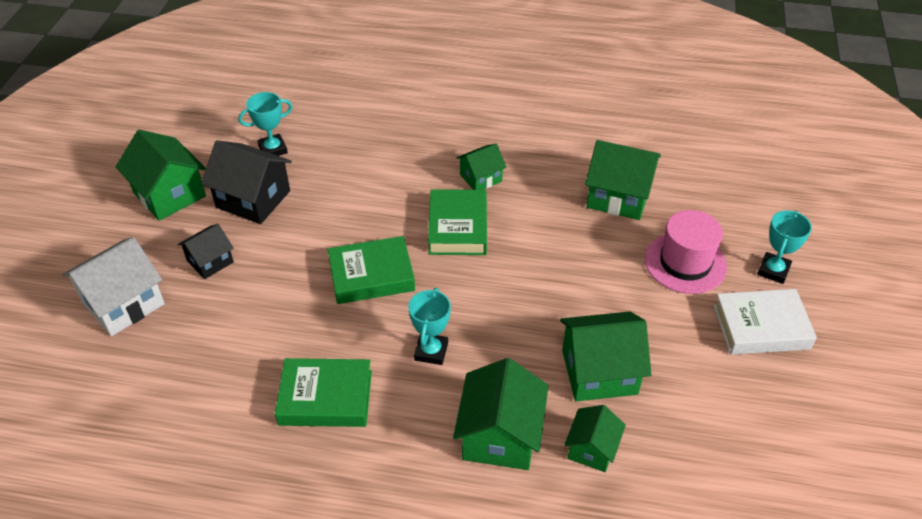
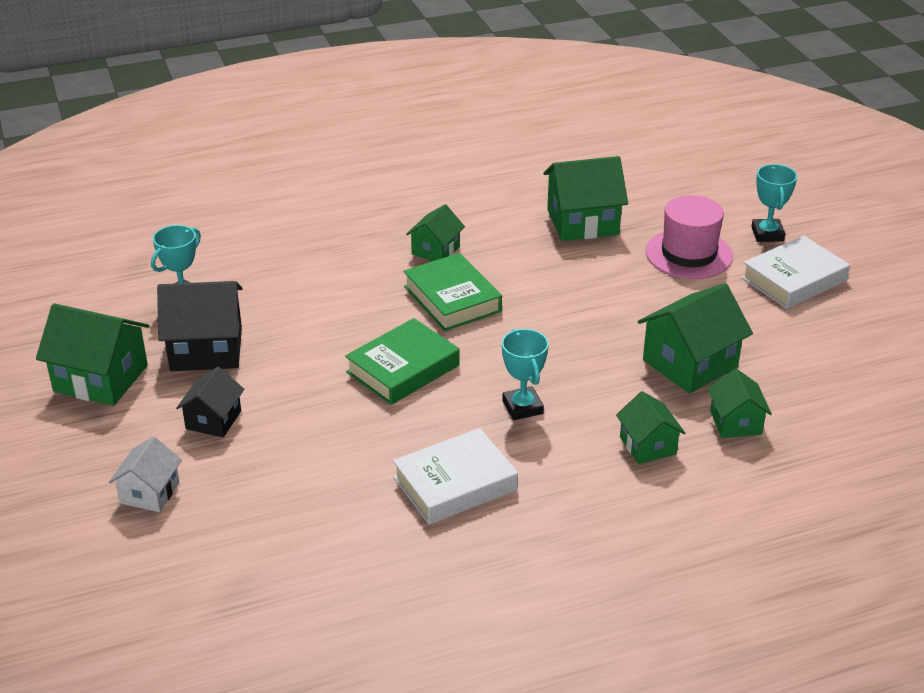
camera: 30 degrees left, 10 degrees down
(123, 303) = (149, 493): white house -> white house, size x0.59
(325, 398) = (455, 484): green book -> white book
(500, 435) = (647, 445): green house -> green house, size x0.59

